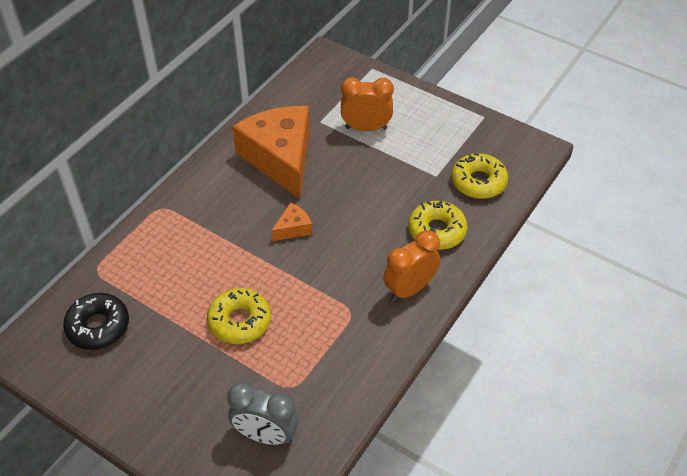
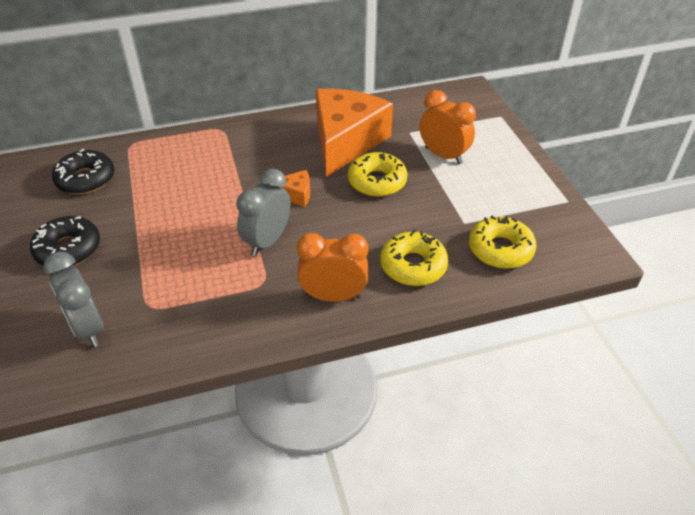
camera: 40 degrees right, 5 degrees down
(166, 392) = (68, 249): none -> black donut
(239, 321) = (175, 234): yellow donut -> yellow donut (377, 181)
(316, 279) = (267, 241): none -> grey clock

